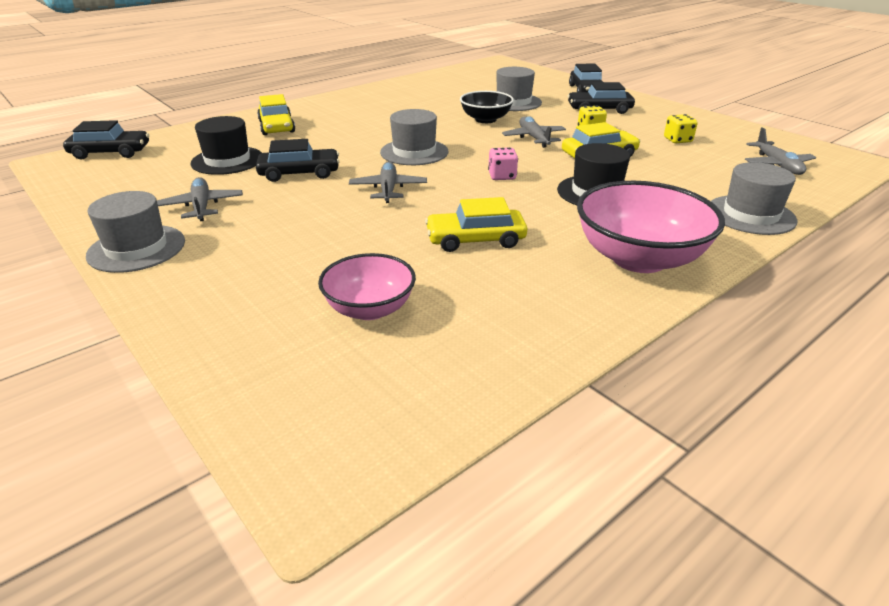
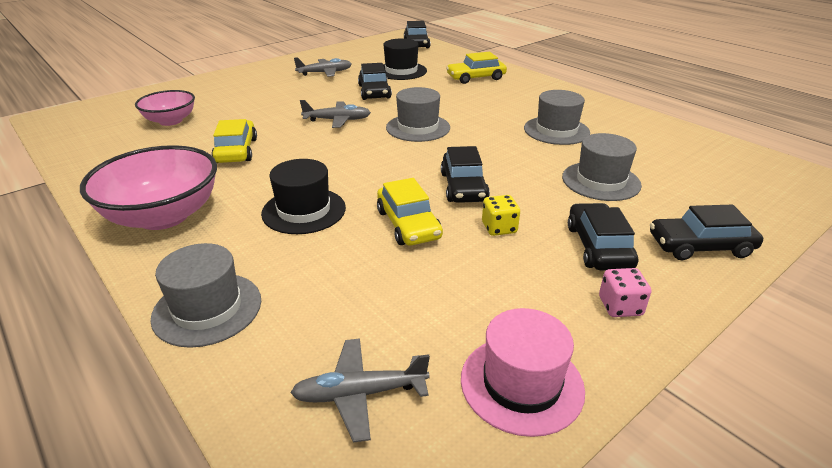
camera: 90 degrees right, 0 degrees up
(136, 248) = (276, 66): grey hat -> grey hat (556, 130)
(485, 119) = (522, 161): black bowl -> none
(502, 176) = (355, 165): pink dice -> pink dice (620, 306)
(534, 138) = (463, 187): grey plane -> black car
(677, 140) = (471, 302): yellow dice -> none
(733, 132) = (521, 384): none -> pink hat

